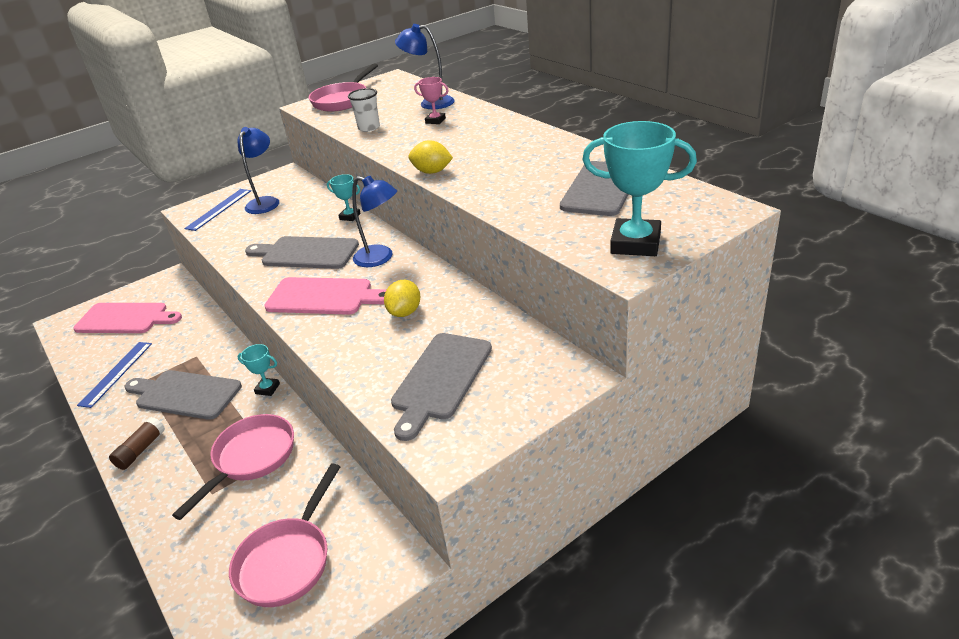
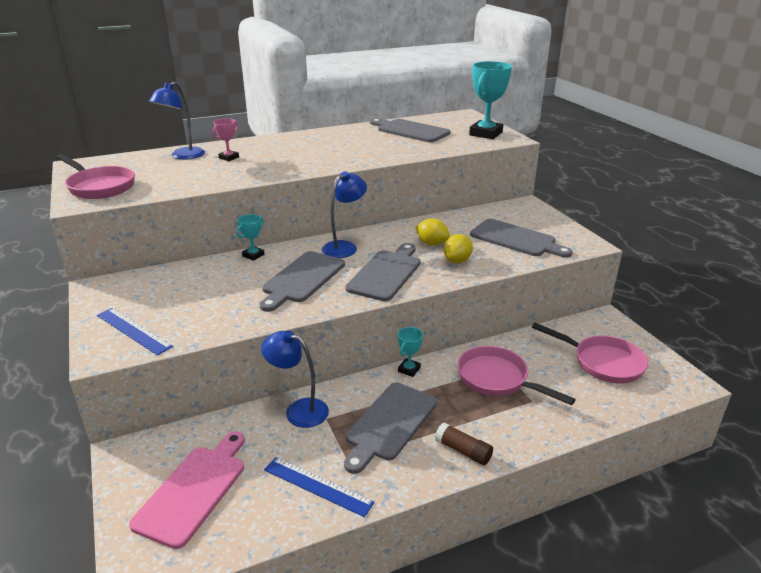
camera: 80 degrees left, 5 degrees down
(265, 202) = (157, 299): blue lamp -> blue lamp (299, 410)
(324, 297) = (386, 273): pink cutting board -> grey cutting board
(369, 128) = (201, 180): white cup -> none
(432, 172) = (332, 166): yellow lemon -> yellow lemon (457, 261)

